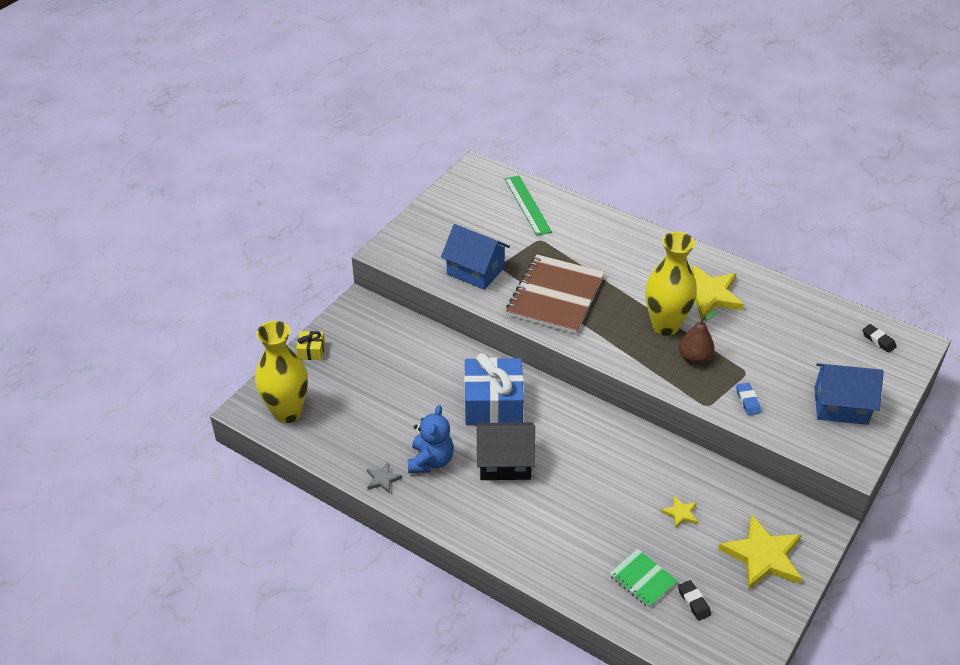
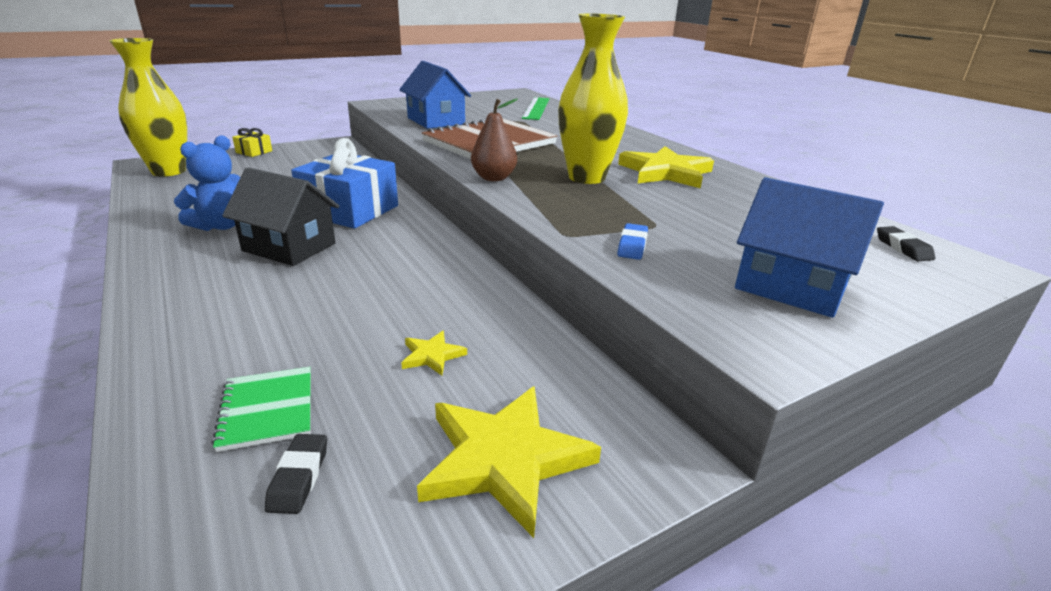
camera: 25 degrees right, 15 degrees down
(383, 479) = (155, 223): grey star -> none
(694, 358) = (595, 202): brown pear -> brown pear (493, 178)

